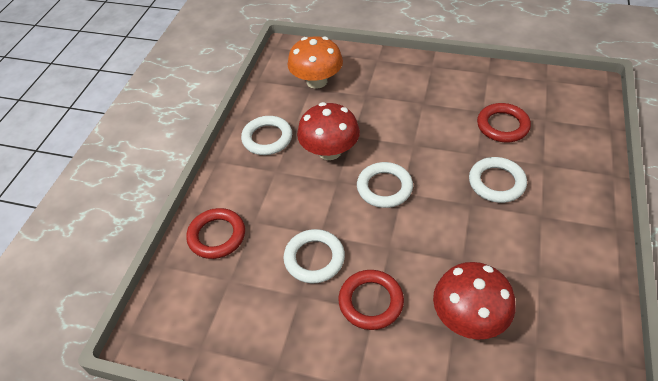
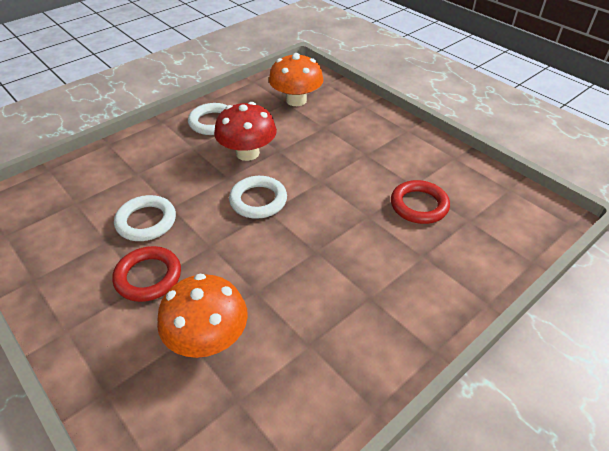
camera: 30 degrees right, 5 degrees down
(217, 236) = (102, 169): red ring -> none
(469, 317) = (208, 338): red mushroom -> orange mushroom
(496, 182) = (359, 247): white ring -> none

